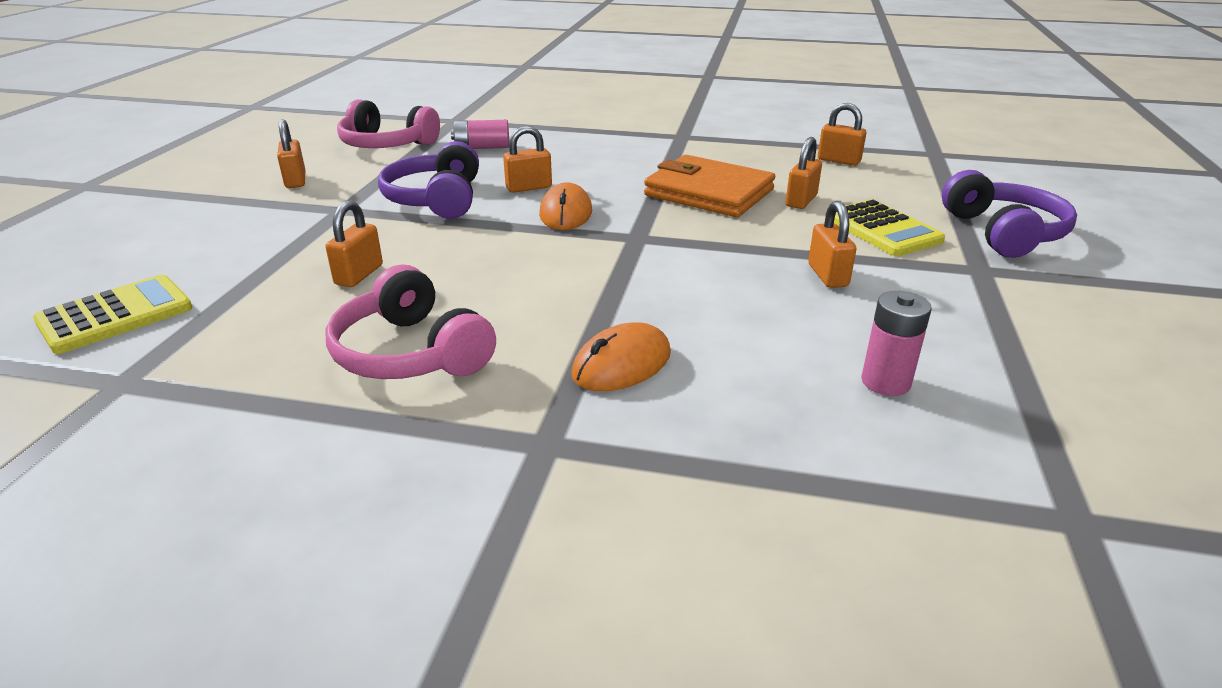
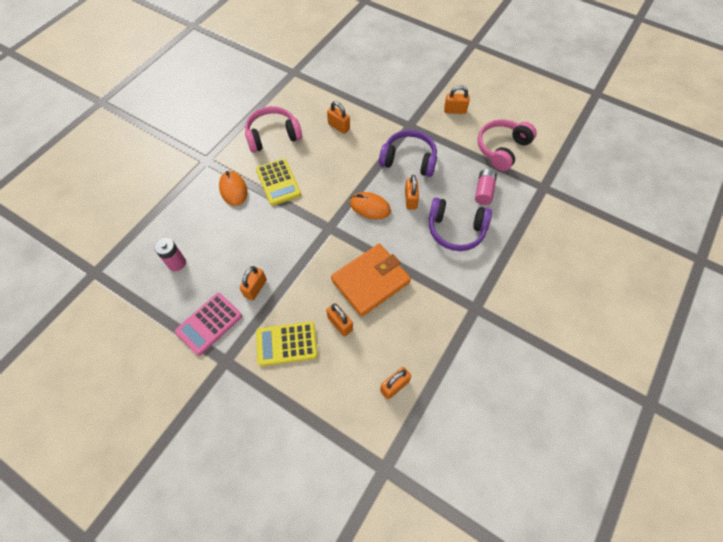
camera: 110 degrees right, 30 degrees up
(115, 315) = (338, 66): yellow calculator -> yellow calculator (278, 182)
(827, 275) = (255, 288): orange padlock -> orange padlock turned 75 degrees counterclockwise
(948, 301) = (209, 324): none -> pink calculator
(1003, 233) = (253, 407): purple headphones -> purple headphones (455, 230)

